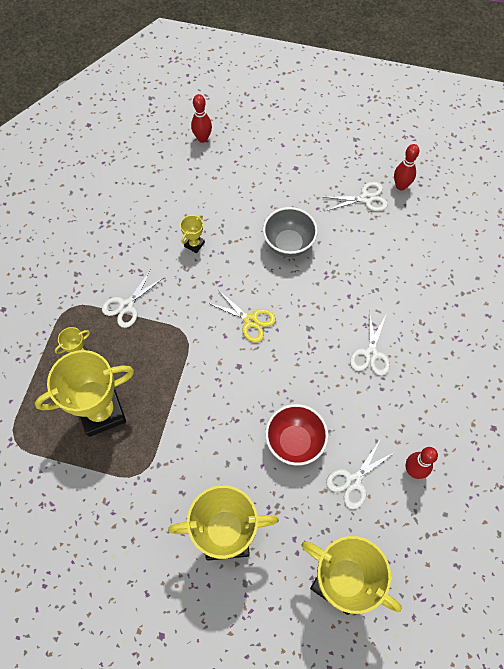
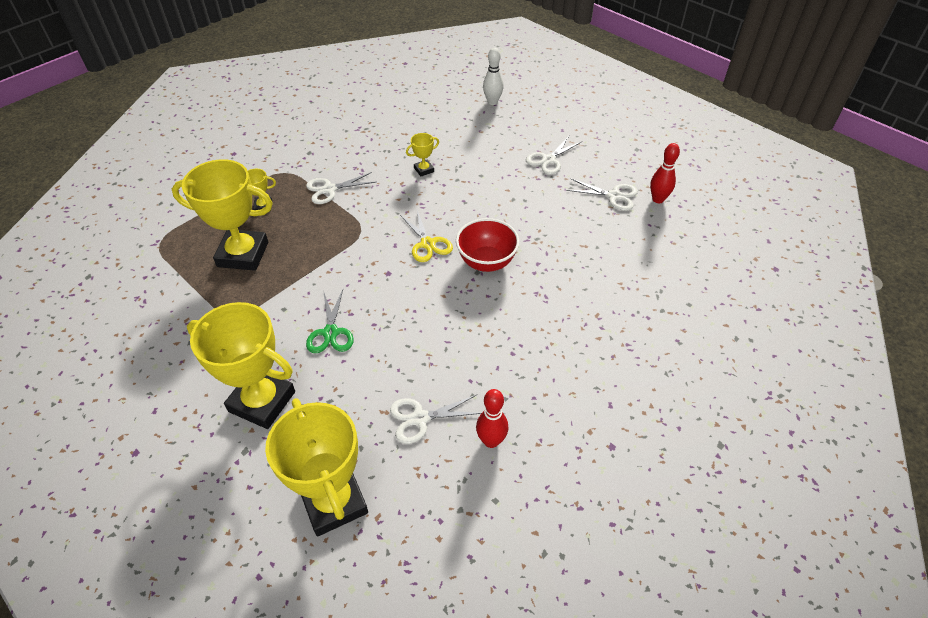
camera: 30 degrees right, 15 degrees down
(202, 138) = (492, 102): red bowling pin -> white bowling pin
(234, 446) = (330, 333): none -> green scissors
(288, 244) = (510, 202): grey bowl -> none
(294, 442) = (390, 356): red bowl -> red bowl (486, 262)
(371, 354) = (523, 319): white scissors -> white scissors (548, 160)

